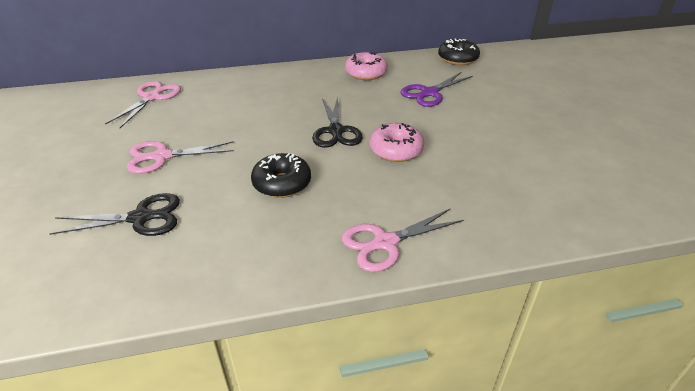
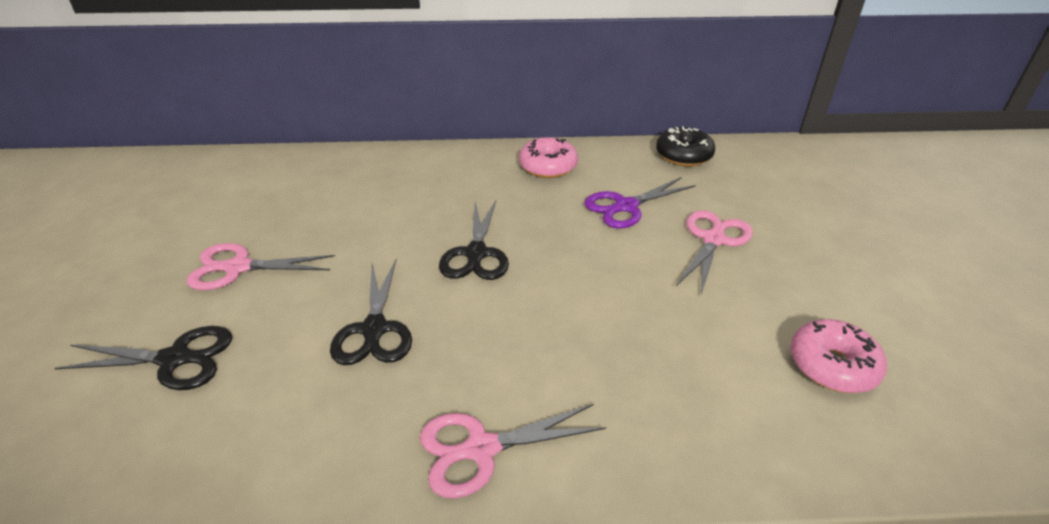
camera: 10 degrees right, 0 degrees up
(152, 97) = (260, 177): pink scissors -> pink scissors (713, 240)
(282, 183) = (374, 329): black donut -> black scissors
(396, 150) = (548, 294): pink donut -> pink donut (832, 365)

